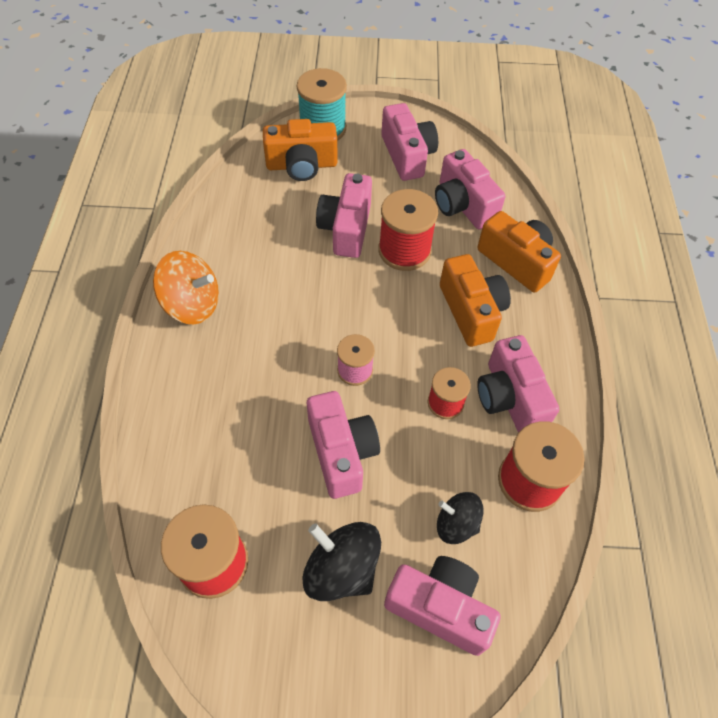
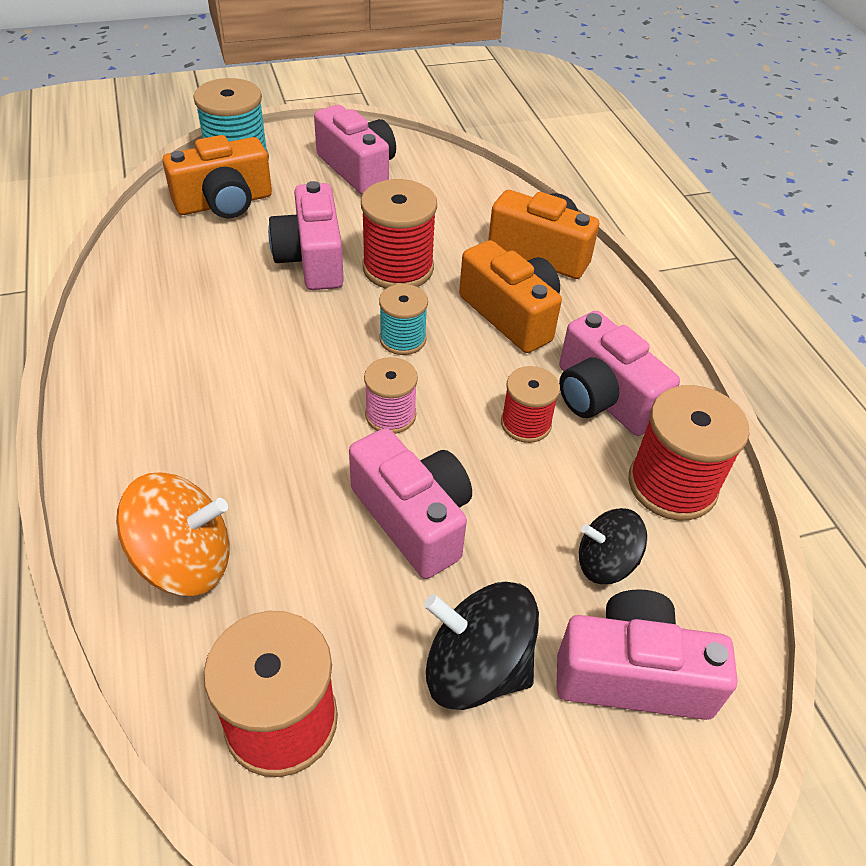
camera: 20 degrees left, 10 degrees down
(192, 304) = (126, 390): orange spinning top -> orange spinning top (185, 561)
(385, 311) = (402, 339): none -> turquoise spool
(463, 205) = (449, 208): pink camera -> none

